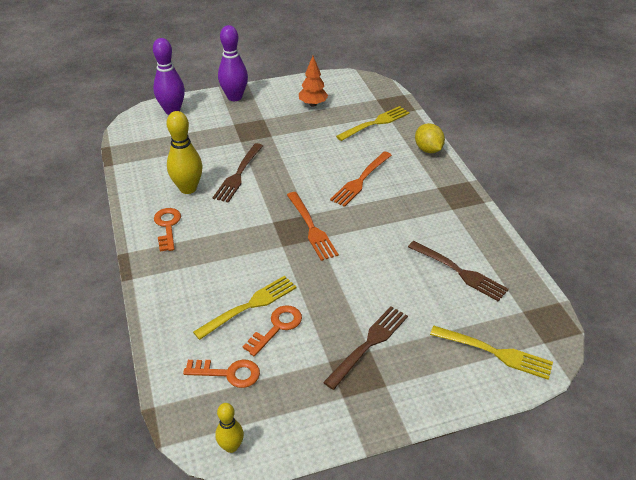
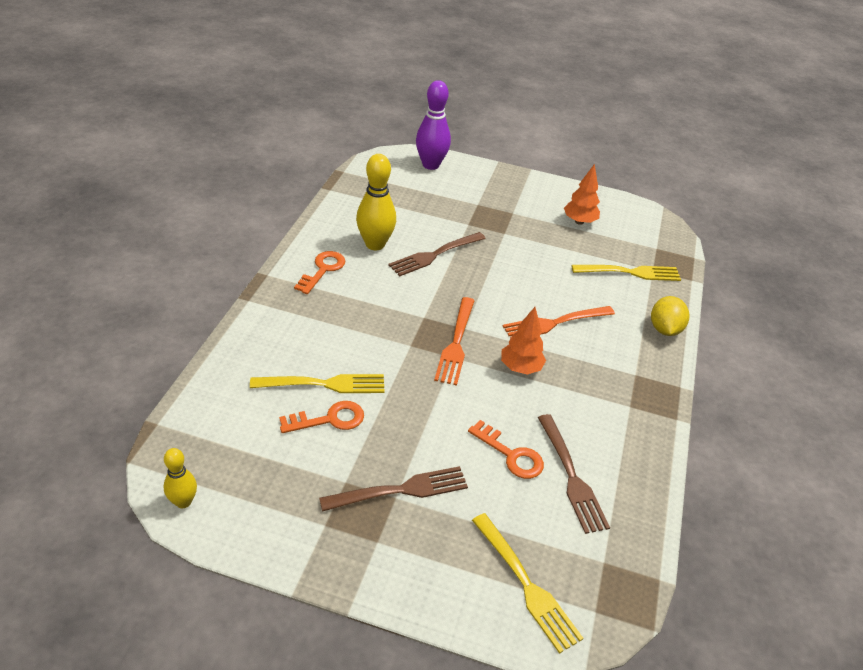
camera: 30 degrees right, 0 degrees up
(228, 373) = (245, 434): orange key -> orange key (511, 455)
(234, 97) = (504, 179): purple bowling pin -> none
(367, 221) = (520, 368): none -> orange tree

